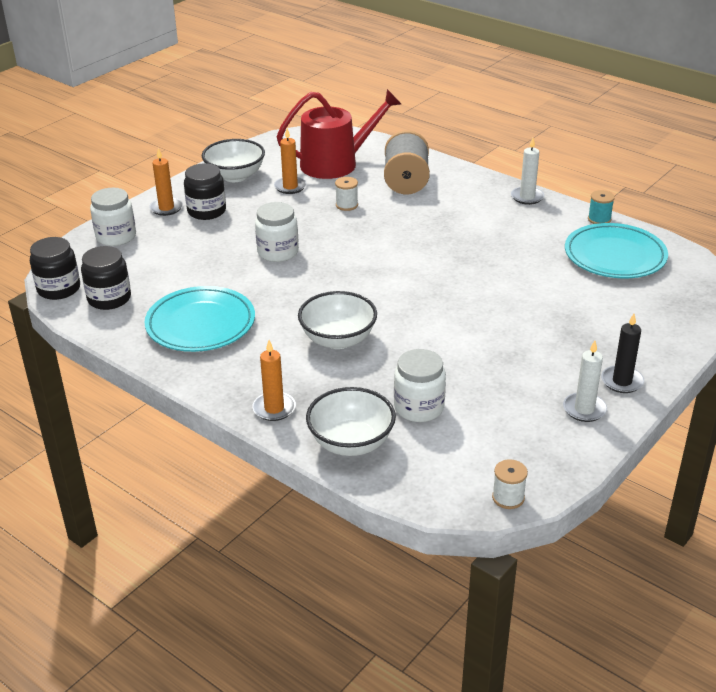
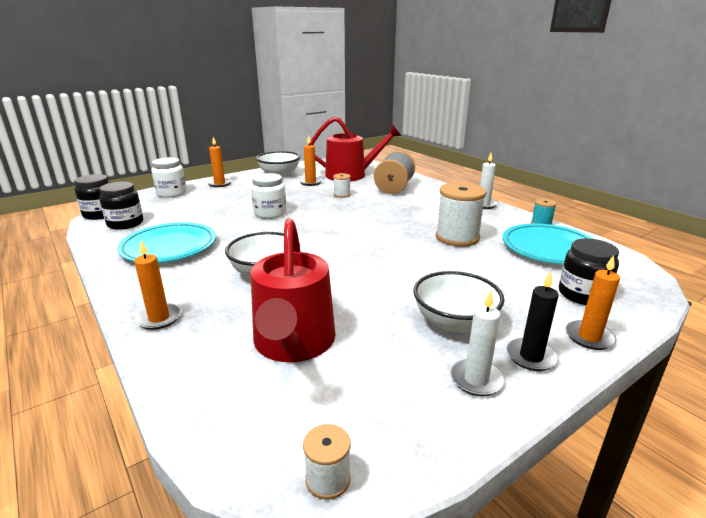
camera: 15 degrees right, 10 degrees down
(206, 211) = (243, 188): black jar -> black jar (582, 294)
(351, 443) = (198, 365): white bowl -> white bowl (454, 322)
(419, 407) = (294, 343): white jar -> red watering can
(515, 256) = (457, 237): none -> white spool
(665, 354) = (589, 337): none -> orange candle

